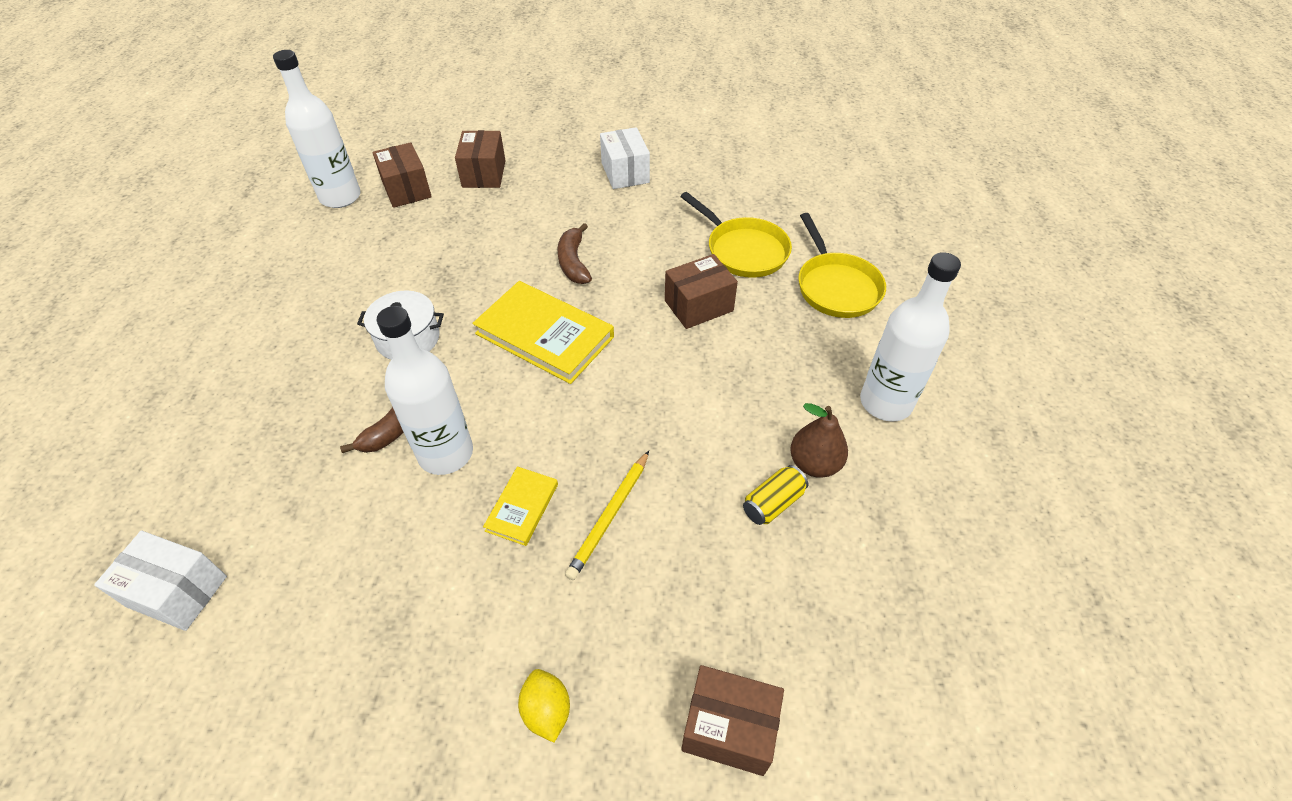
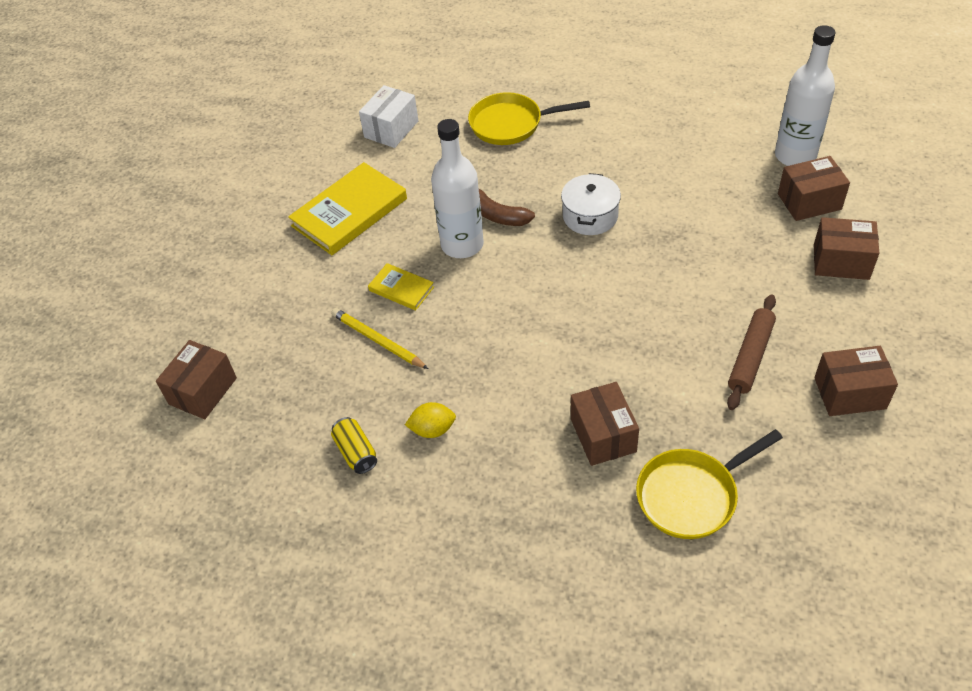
camera: 105 degrees right, 0 degrees up
(544, 335) = (579, 307): yellow book -> yellow book (349, 212)
(546, 711) = (252, 299): yellow lemon -> yellow lemon (432, 429)
(573, 262) = (682, 333): brown banana -> none
(595, 221) = (751, 357): none -> brown rolling pin
(625, 173) = (850, 393): white box -> brown box
(814, 464) = (385, 494): brown pear -> none
(836, 287) = (618, 581): yellow pan -> yellow pan (510, 124)
(885, 402) = (438, 578): white bottle -> none

